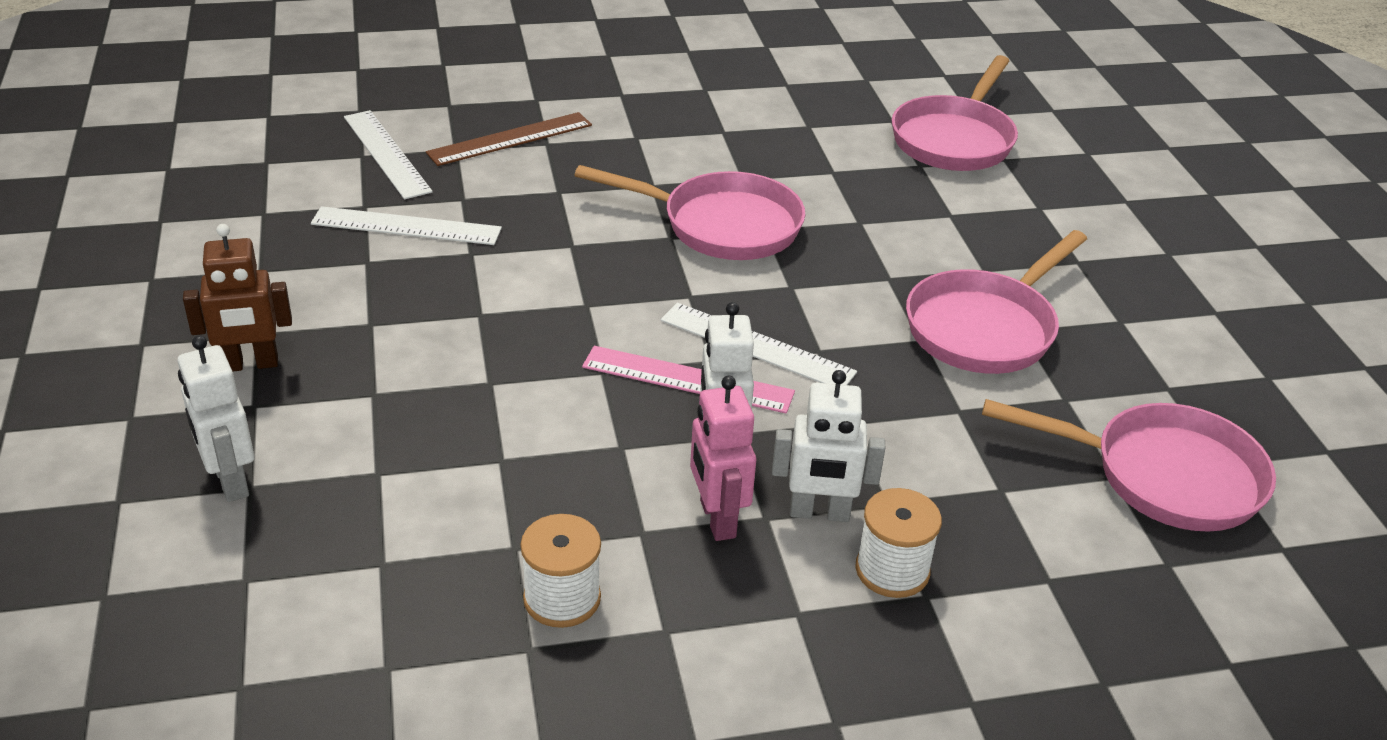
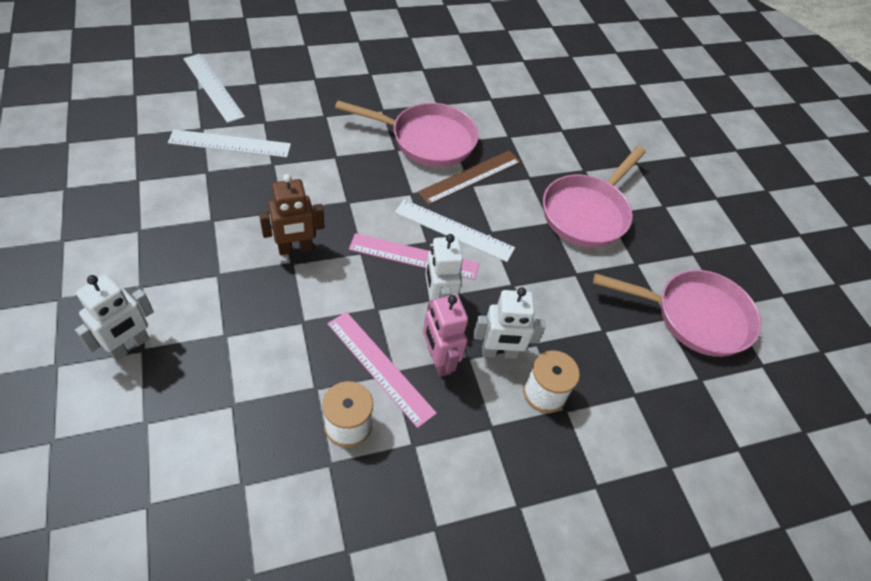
camera: 10 degrees left, 15 degrees up
(230, 481) = (129, 346): white robot -> white robot turned 105 degrees counterclockwise
(250, 364) = (136, 254): brown robot -> brown robot (295, 248)
(510, 139) = (291, 75): brown ruler -> brown ruler (470, 177)
(619, 524) = (380, 367): none -> pink ruler
(954, 139) = (561, 74): pink pan -> none

